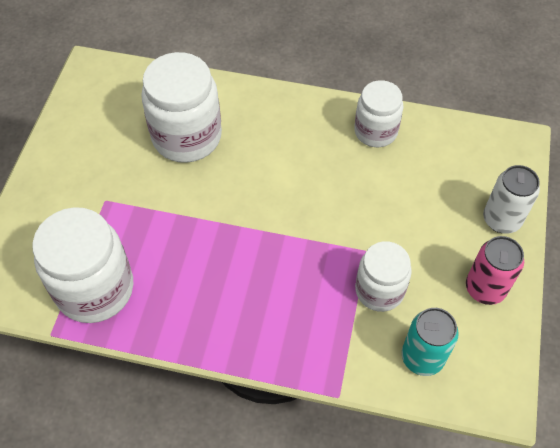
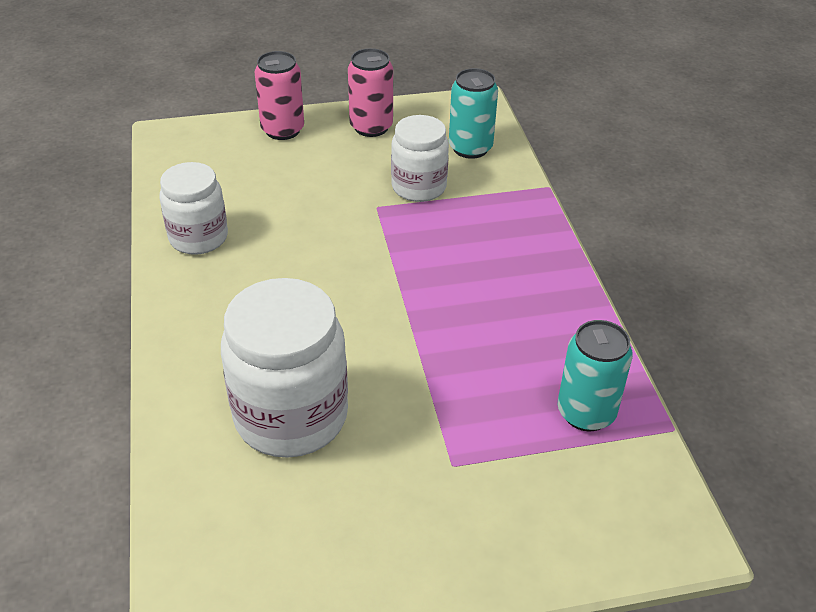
camera: 115 degrees left, 15 degrees down
(95, 289) = (586, 413): white jar -> turquoise can
(501, 220) = (282, 130): white can -> pink can

